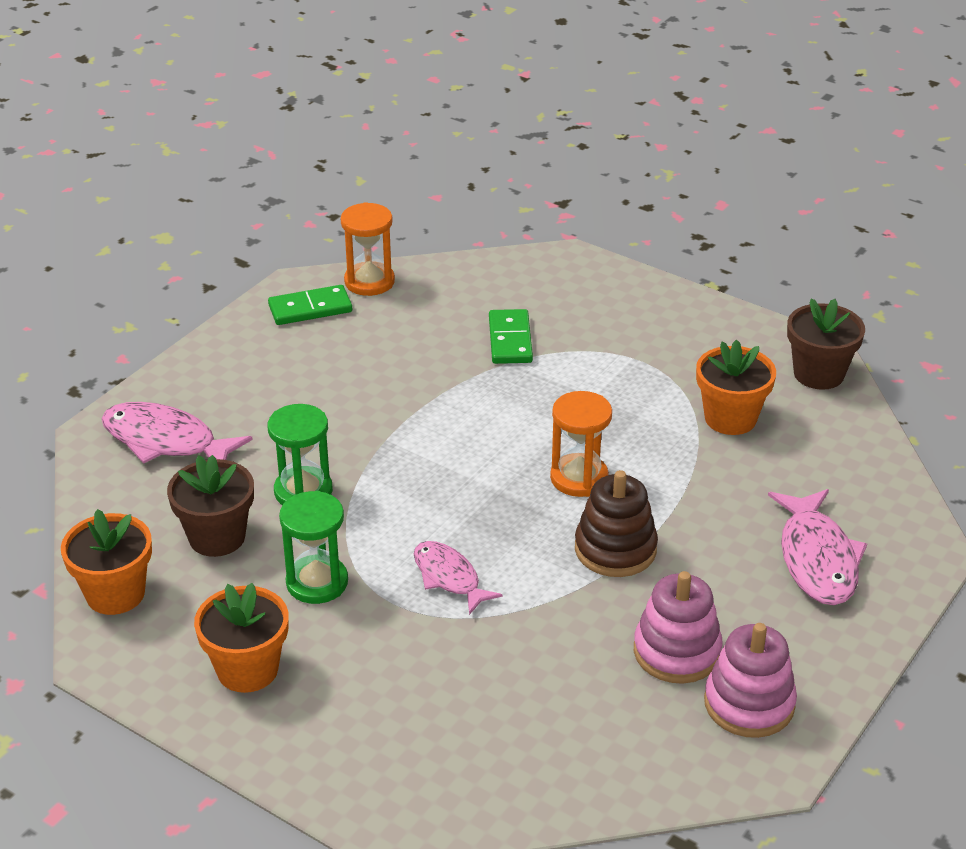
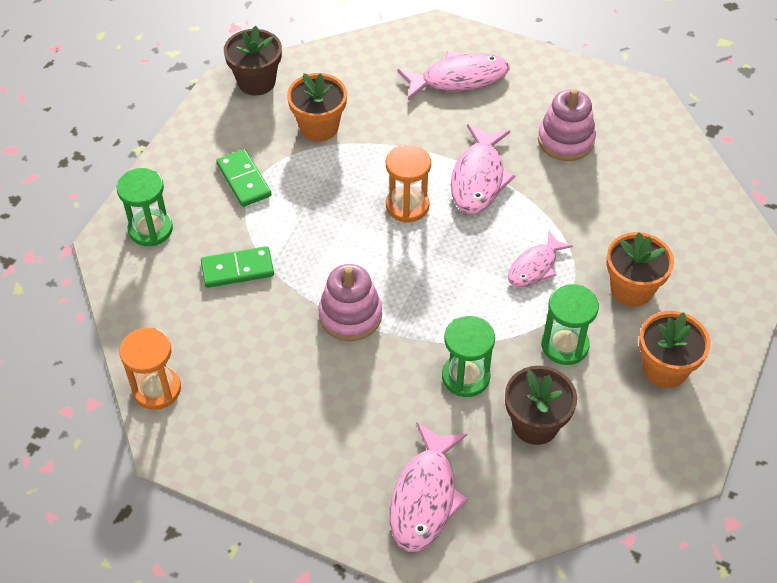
camera: 100 degrees left, 15 degrees up
(115, 594) = (619, 478): orange flower pot -> orange flower pot (631, 289)
(310, 309) = (206, 428): green domino -> green domino (244, 180)
(583, 285) = (150, 229): none -> green hourglass
(615, 549) = (478, 178): brown stacking toy -> pink fish
(749, 704) = (597, 105): pink stacking toy -> pink stacking toy (350, 315)

